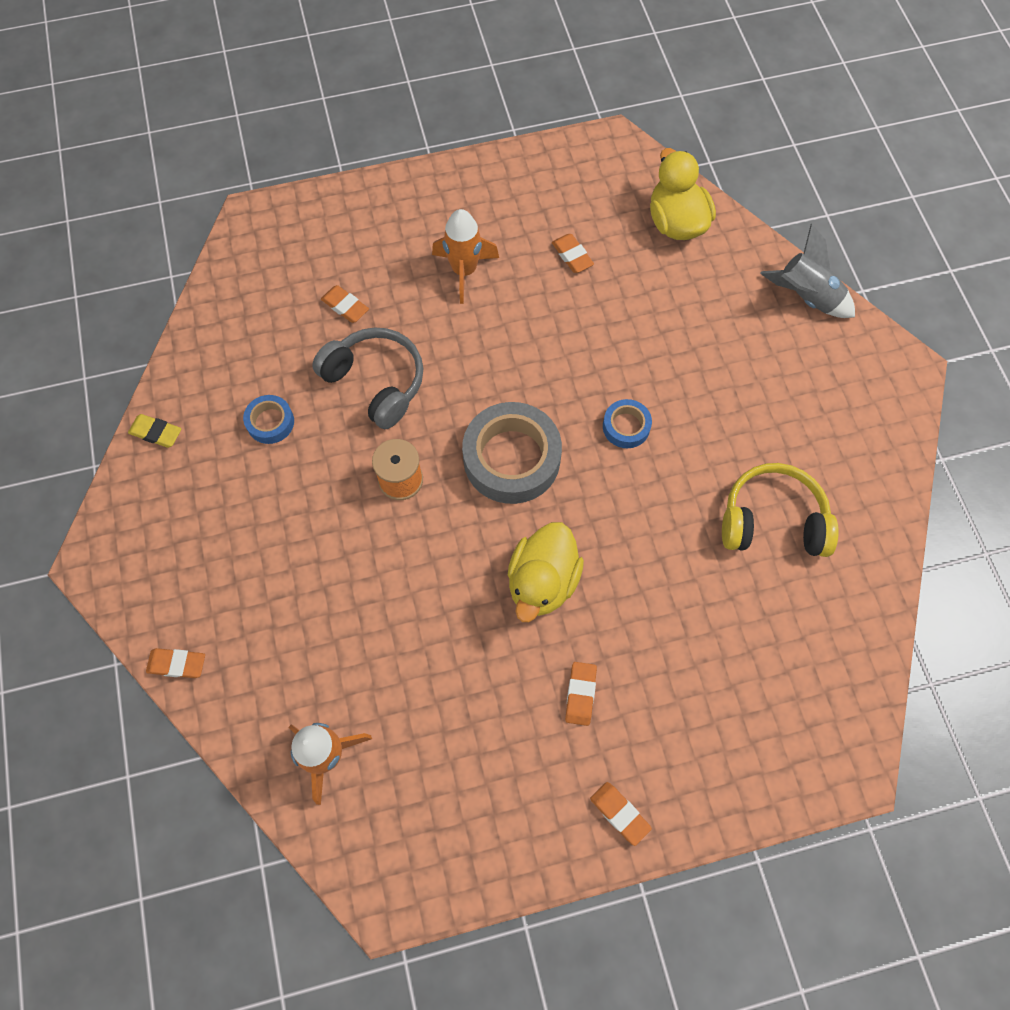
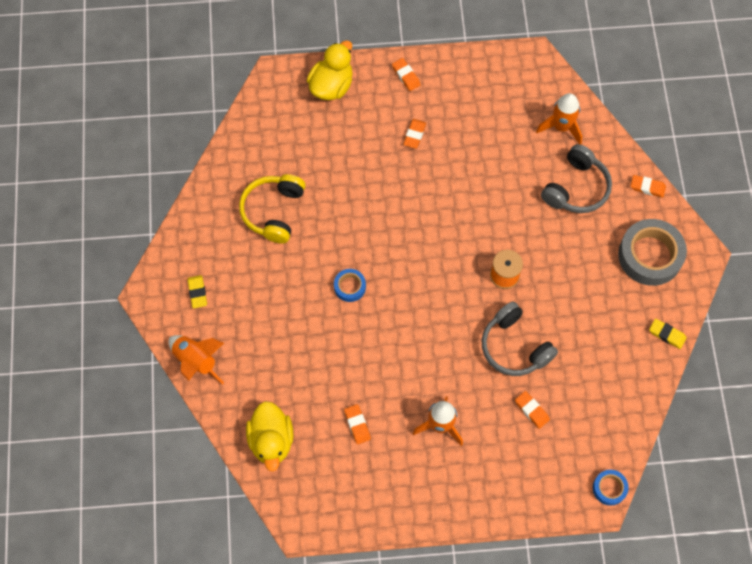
camera: 170 degrees left, 0 degrees up
(270, 422) = (589, 329): blue tape -> blue tape (609, 488)
(296, 642) = (576, 188): none -> grey headphones
(511, 458) = (430, 278): grey tape -> grey tape (650, 255)
(542, 581) = (424, 198): yellow duck -> yellow duck (331, 86)
(772, 520) = (273, 211): yellow headphones -> yellow headphones turned 90 degrees clockwise
(805, 297) = (196, 361): grey rocket -> orange rocket
(839, 384) = (197, 292): none -> yellow eraser

